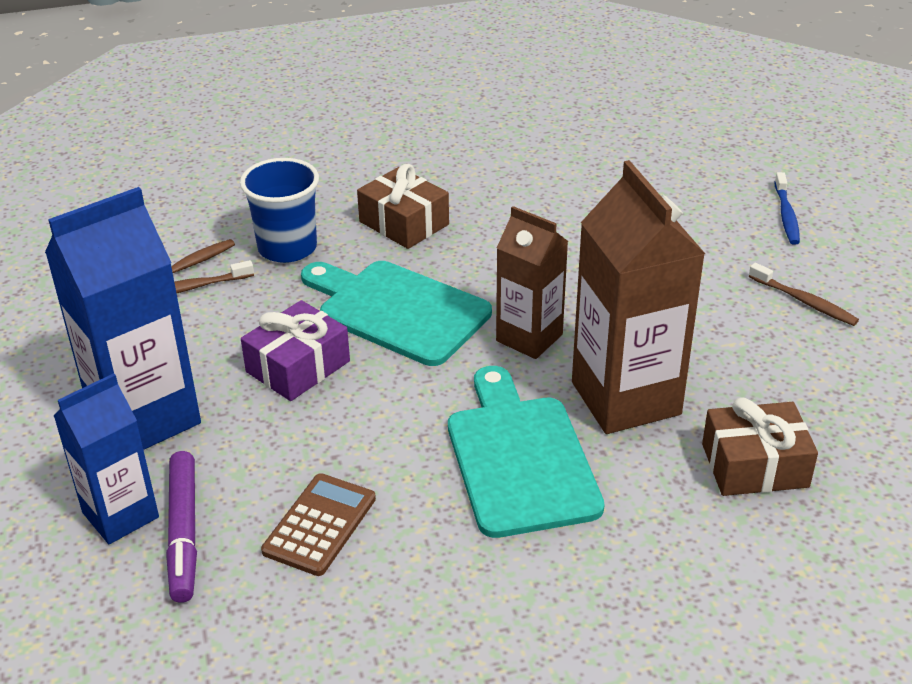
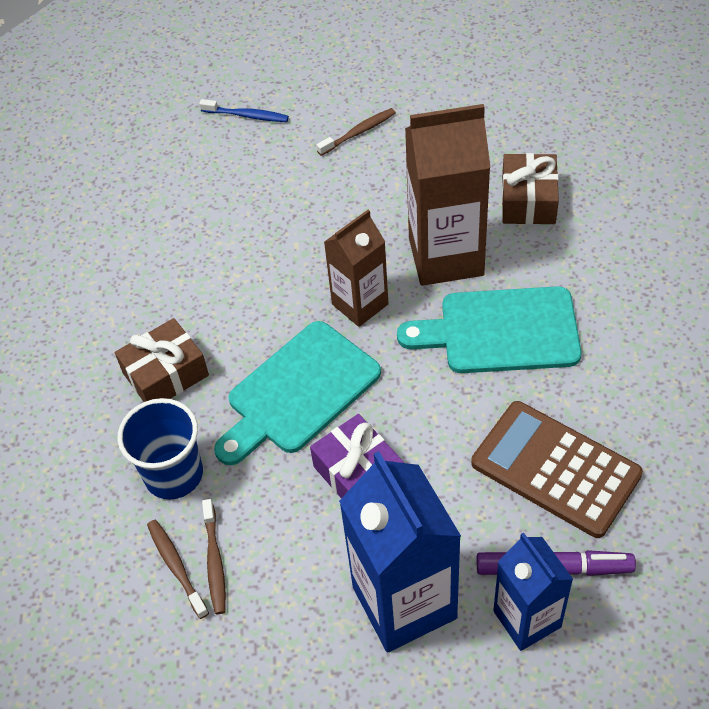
camera: 75 degrees left, 15 degrees up
(320, 525) = (555, 469): brown calculator -> brown calculator, size x1.61

